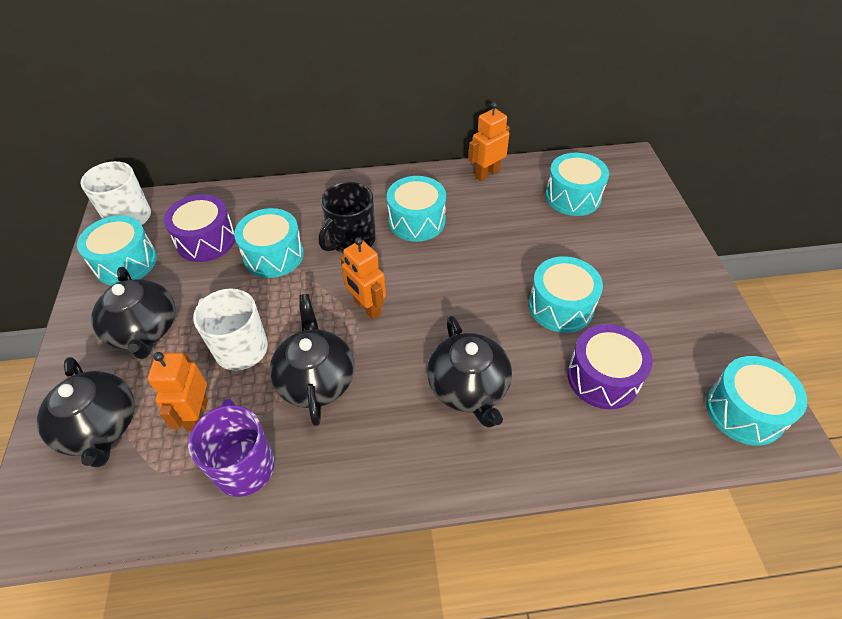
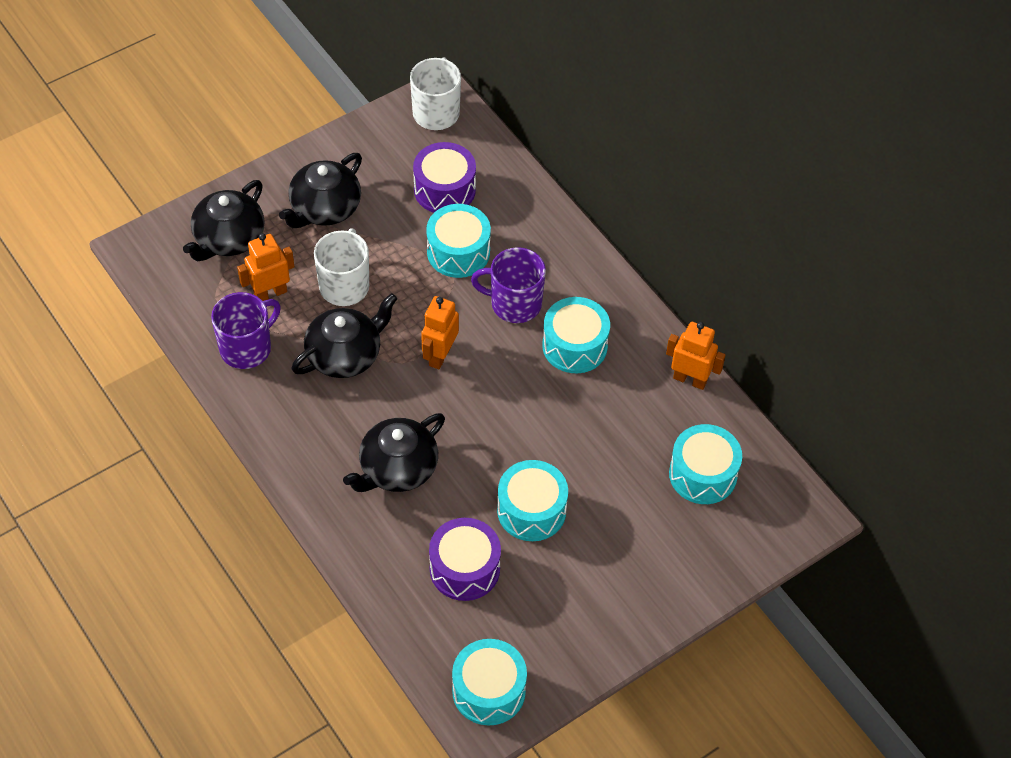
camera: 60 degrees right, 5 degrees up
(125, 262) = (384, 148): turquoise drum -> none
(351, 240) = (514, 303): black mug -> purple mug

